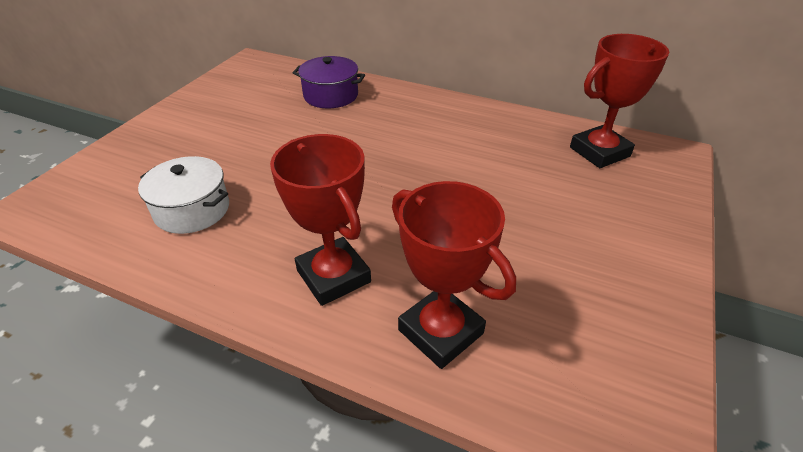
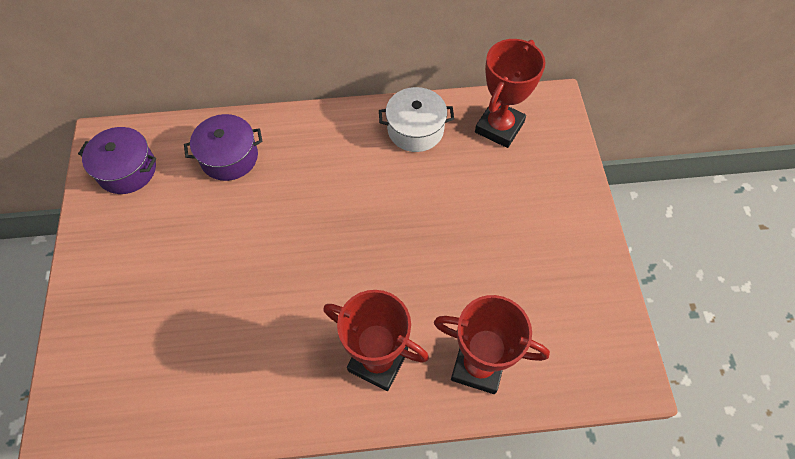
camera: 30 degrees left, 20 degrees up
(192, 210) = (215, 359): white pot -> white pot (415, 129)
(250, 79) = (127, 170): none -> purple pot

